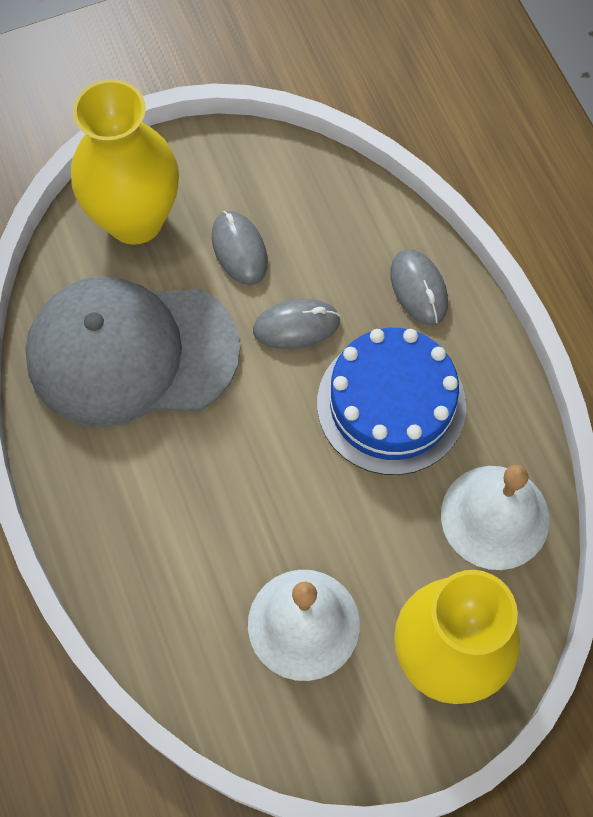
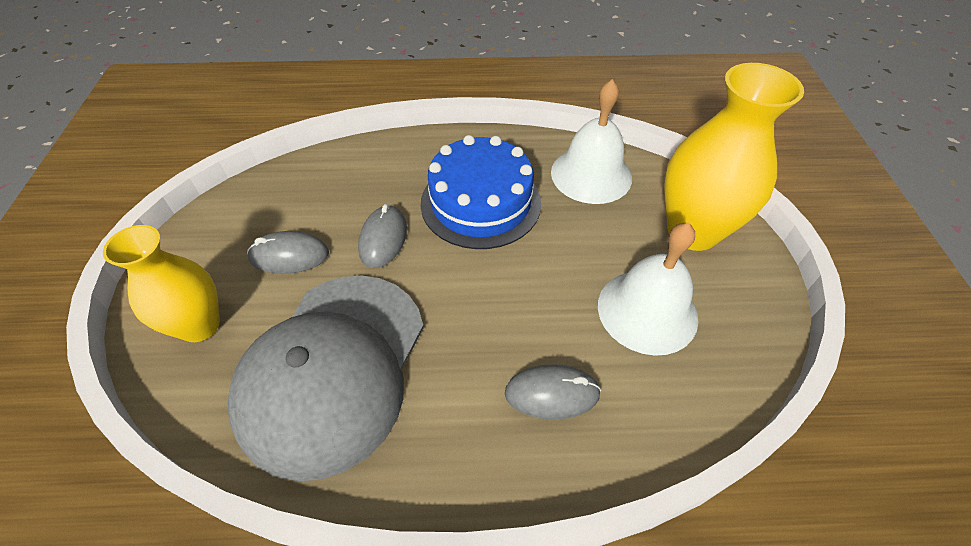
camera: 70 degrees left, 15 degrees down
(135, 220) = (200, 325): yellow vase -> yellow vase, size x0.66
(418, 289) = (397, 162): grey mouse -> grey mouse (552, 393)

